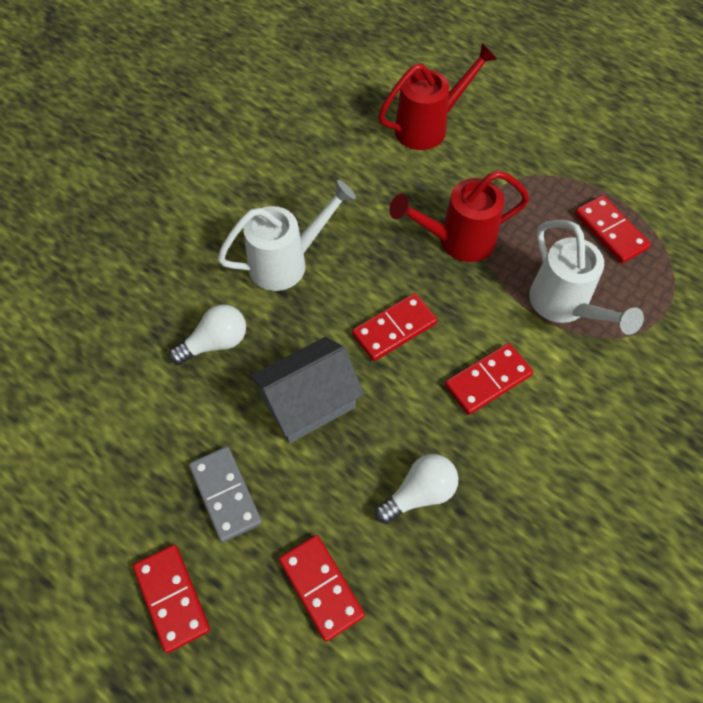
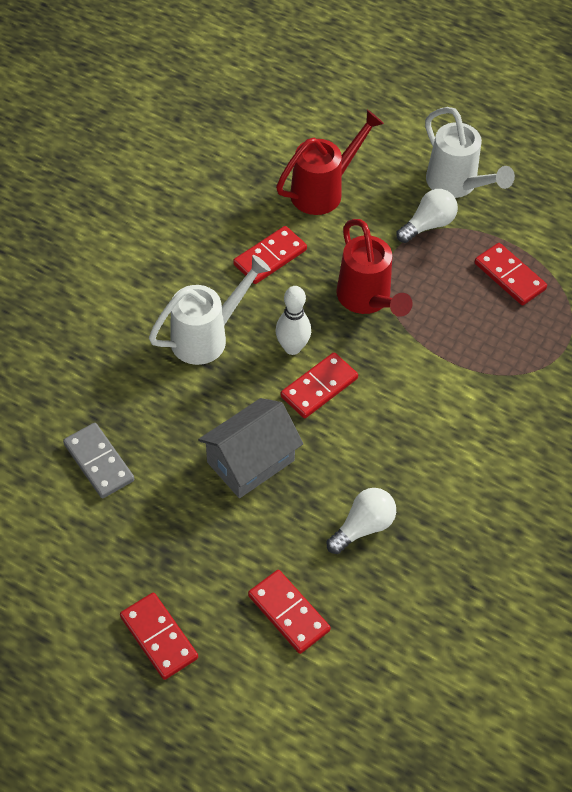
camera: 10 degrees left, 5 degrees down
(215, 343) = (153, 418): white light bulb -> white light bulb (428, 225)
(225, 495) = (189, 548): grey domino -> grey domino (98, 462)
(372, 283) = (292, 347): none -> white bowling pin
(458, 241) = (367, 299): red watering can -> red watering can turned 90 degrees counterclockwise
(488, 380) = (411, 424): red domino -> red domino (270, 257)
(564, 306) = (474, 350): white watering can -> white watering can (456, 184)

